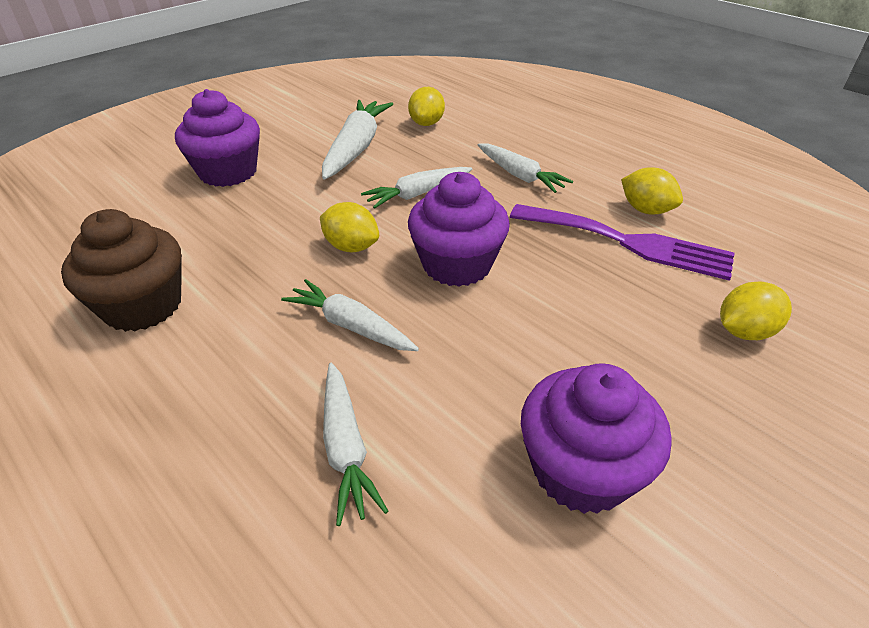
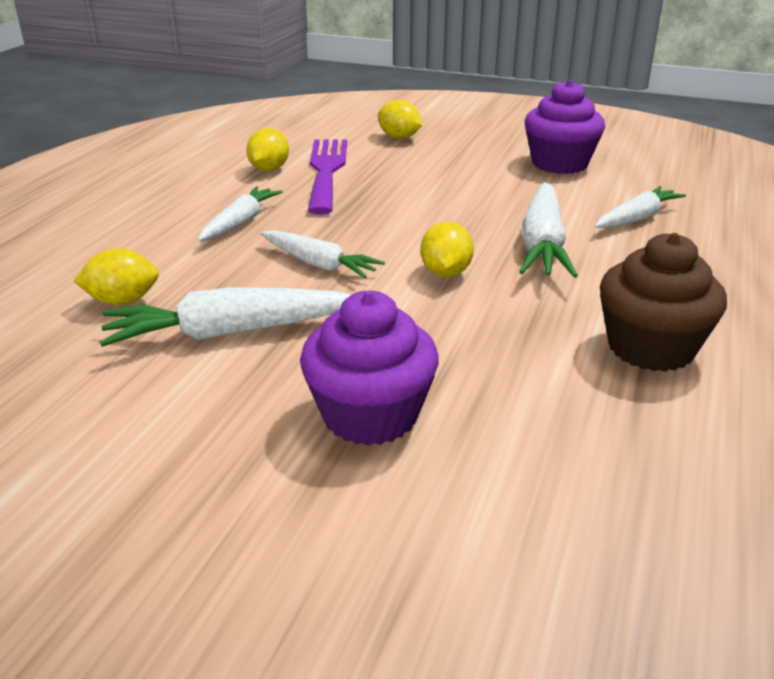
camera: 115 degrees left, 10 degrees down
(350, 325) = (542, 244): white carrot -> white carrot, size x1.52
(457, 264) = (421, 223): purple cupcake -> none

